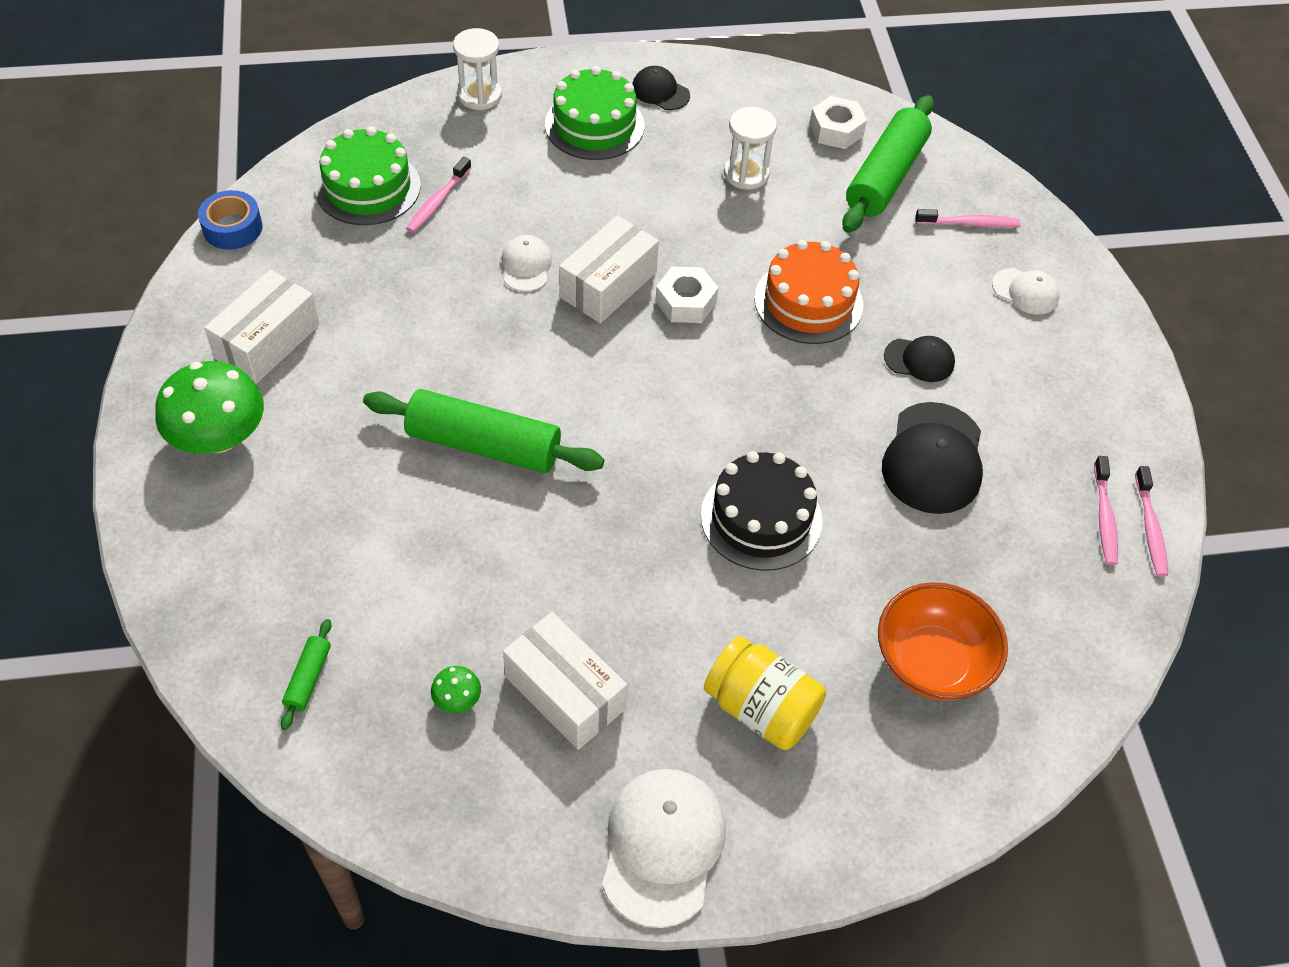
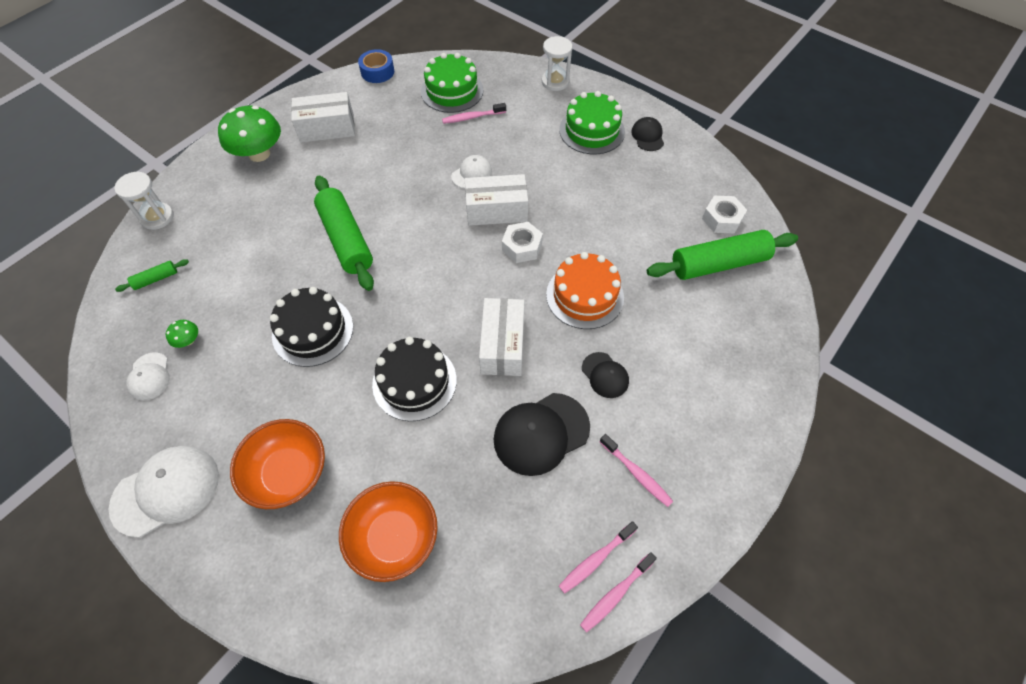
camera: 50 degrees right, 5 degrees up
(565, 692) = (227, 379): white box -> white box (502, 345)
(586, 564) = (313, 331): none -> black cake
(746, 174) = (639, 207): white hourglass -> white hourglass (157, 217)
(761, 709) = (289, 473): yellow jar -> orange bowl
(970, 224) = (737, 326): pink toothbrush -> pink toothbrush (636, 473)
(1025, 291) = (721, 391): white cap -> white cap (149, 376)

